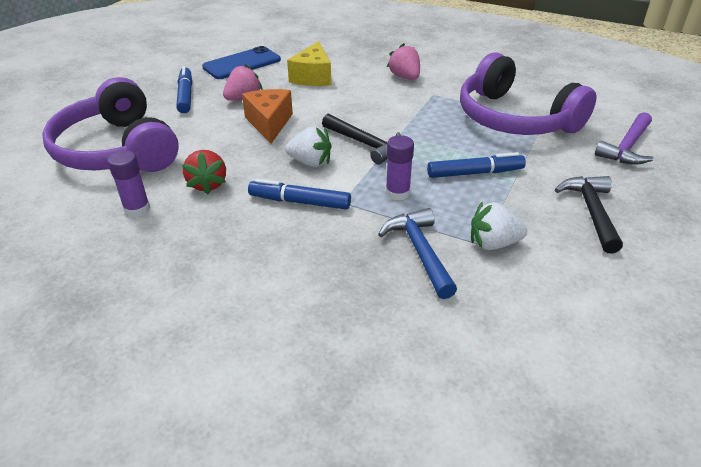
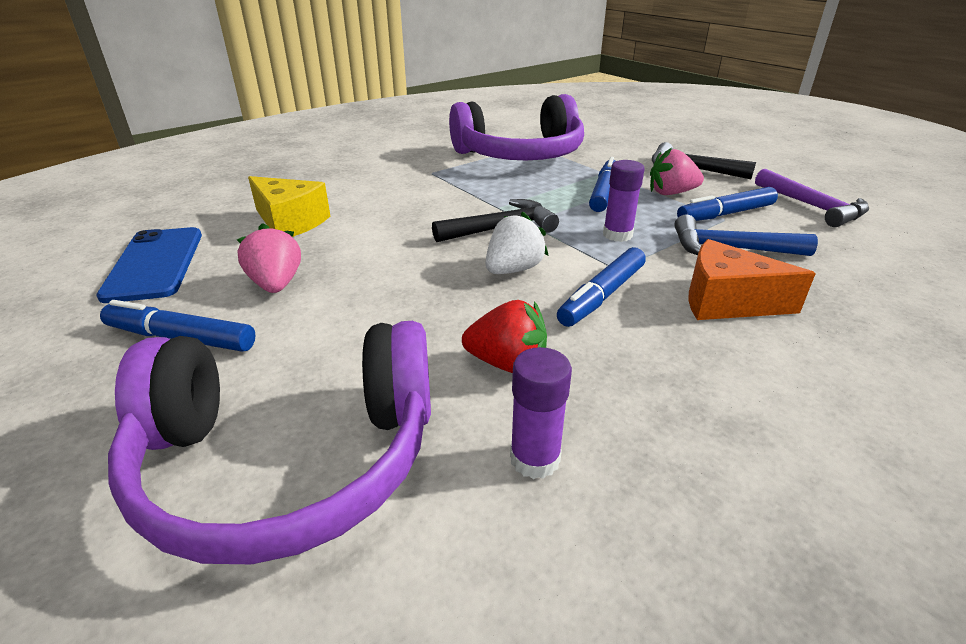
camera: 65 degrees left, 5 degrees down
(269, 123) = (380, 278): orange cheese -> orange cheese (726, 301)
(405, 77) = (373, 175): pink strawberry -> pink strawberry (671, 193)
(493, 243) = (726, 214): white strawberry -> blue marker
(627, 147) = (604, 134): purple hammer -> purple hammer (812, 206)

